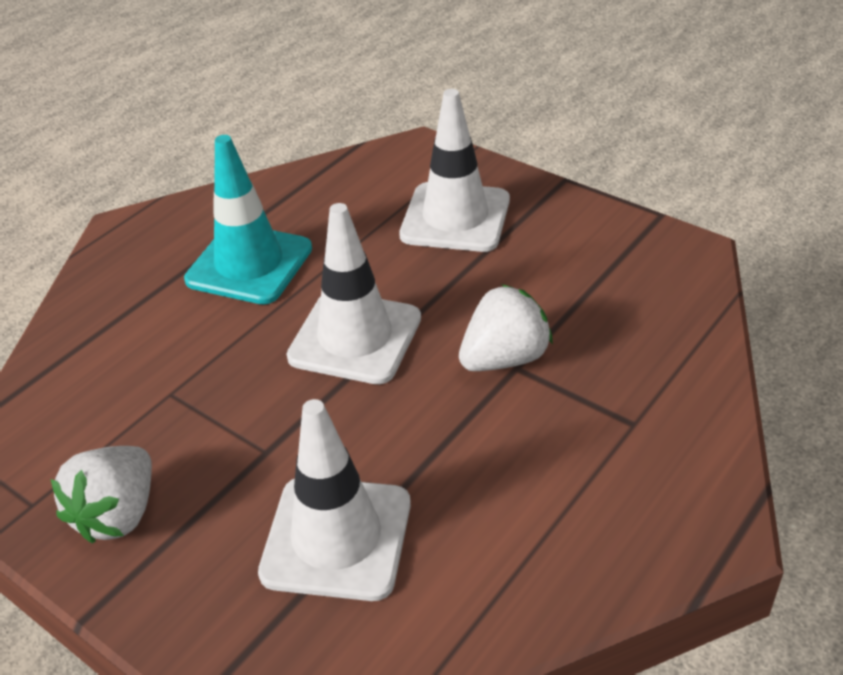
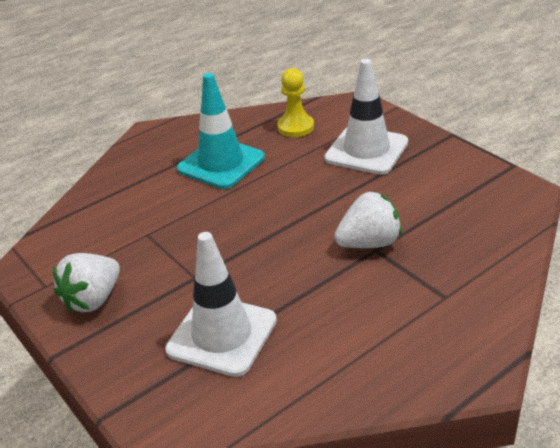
camera: 15 degrees right, 5 degrees down
(342, 194) = (296, 127): none -> yellow pawn
(355, 338) = (274, 217): white traffic cone -> none

